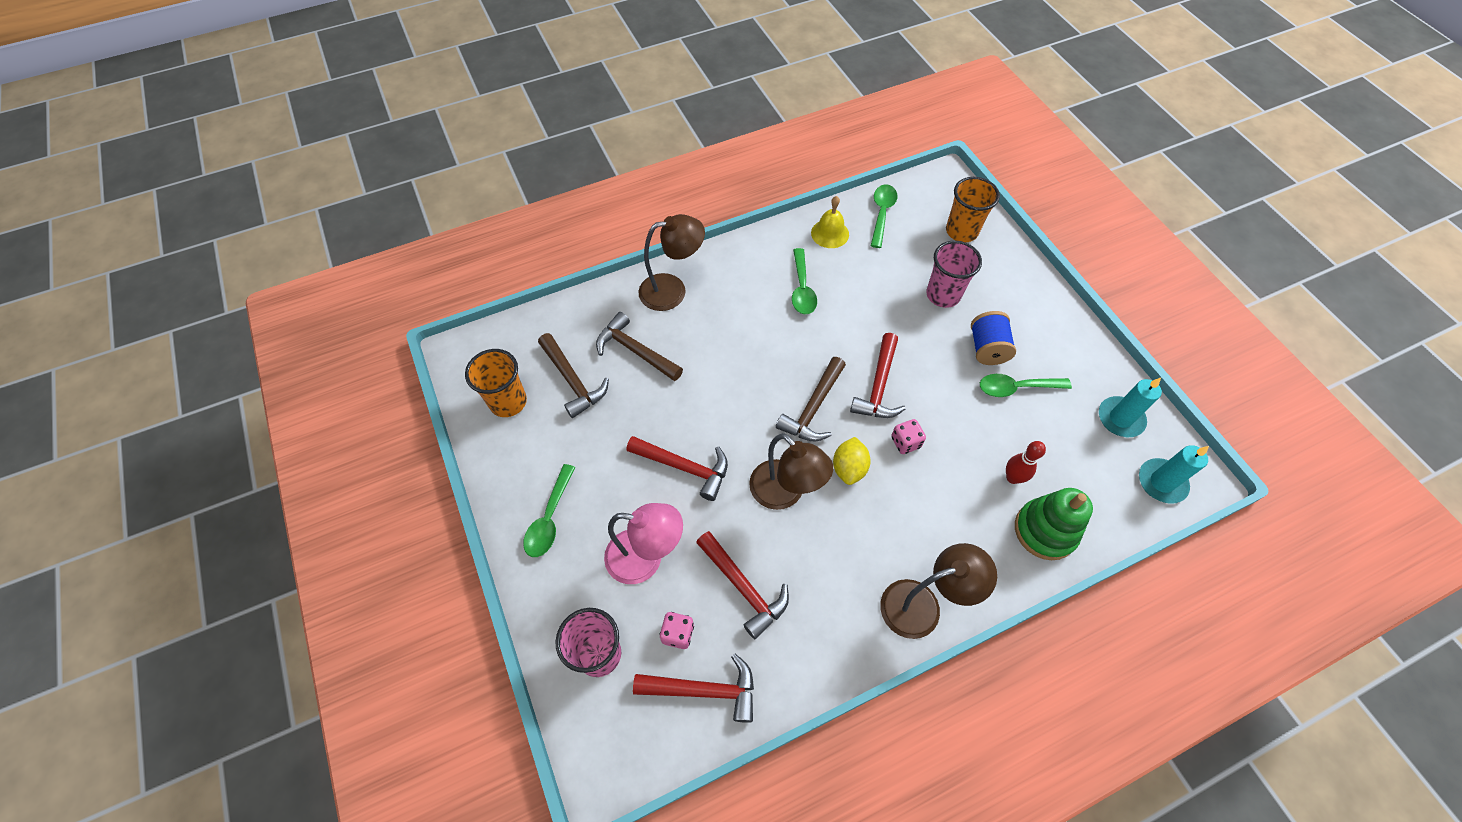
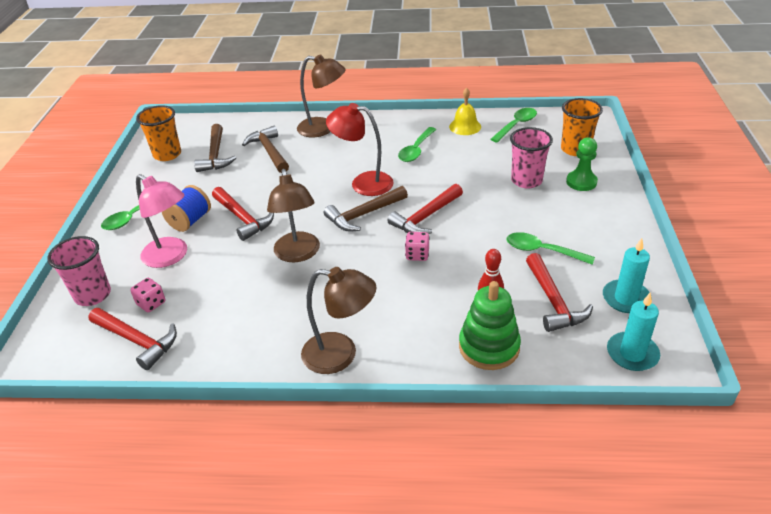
camera: 30 degrees right, 20 degrees down
(743, 587) = (219, 295): red hammer -> red hammer (553, 301)
(780, 361) = (363, 183): none -> red lamp
(849, 468) = (359, 255): yellow lemon -> none
(987, 348) = (537, 221): blue spool -> blue spool (190, 221)
(995, 278) = (581, 182): none -> green pawn

